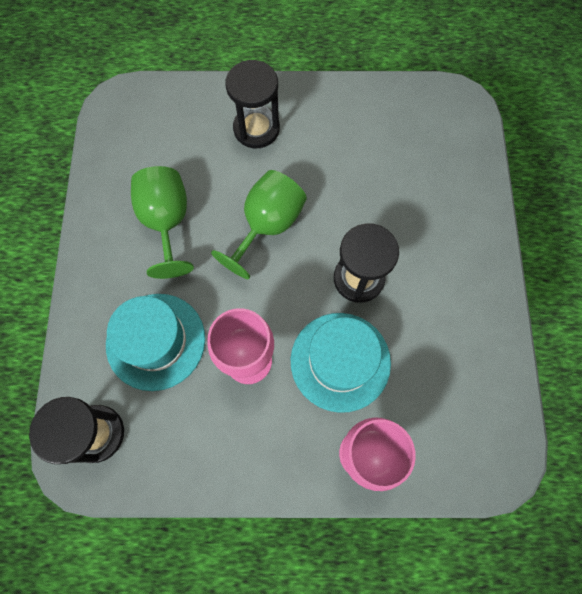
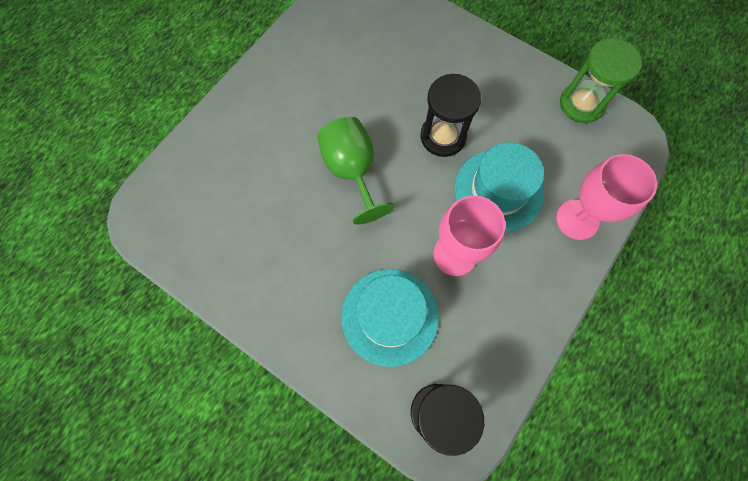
camera: 55 degrees left, 0 degrees up
(167, 222) = (290, 244): green goblet -> none
(256, 129) = (261, 126): black hourglass -> none
(497, 386) = (581, 104): none -> green hourglass

